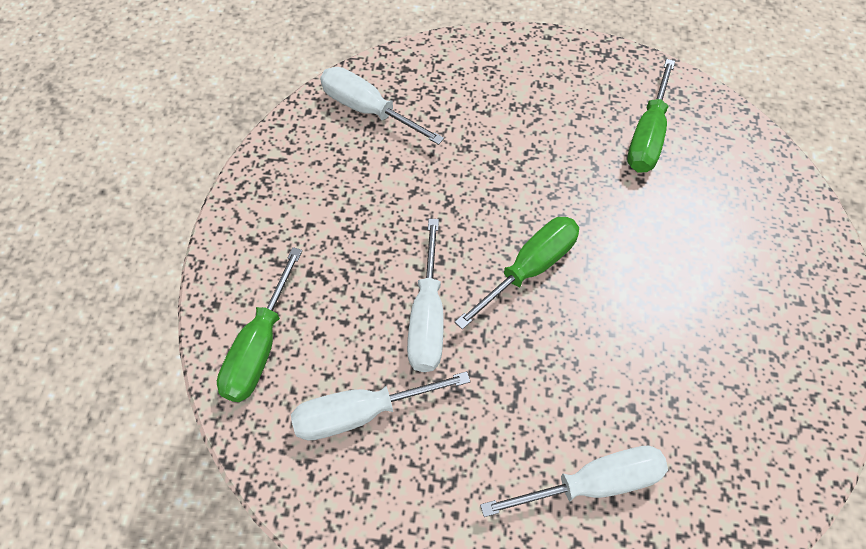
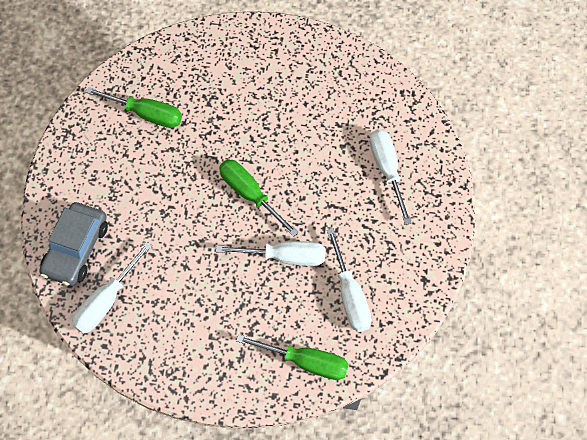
camera: 90 degrees left, 5 degrees up
(439, 75) = (76, 248): none -> grey car

